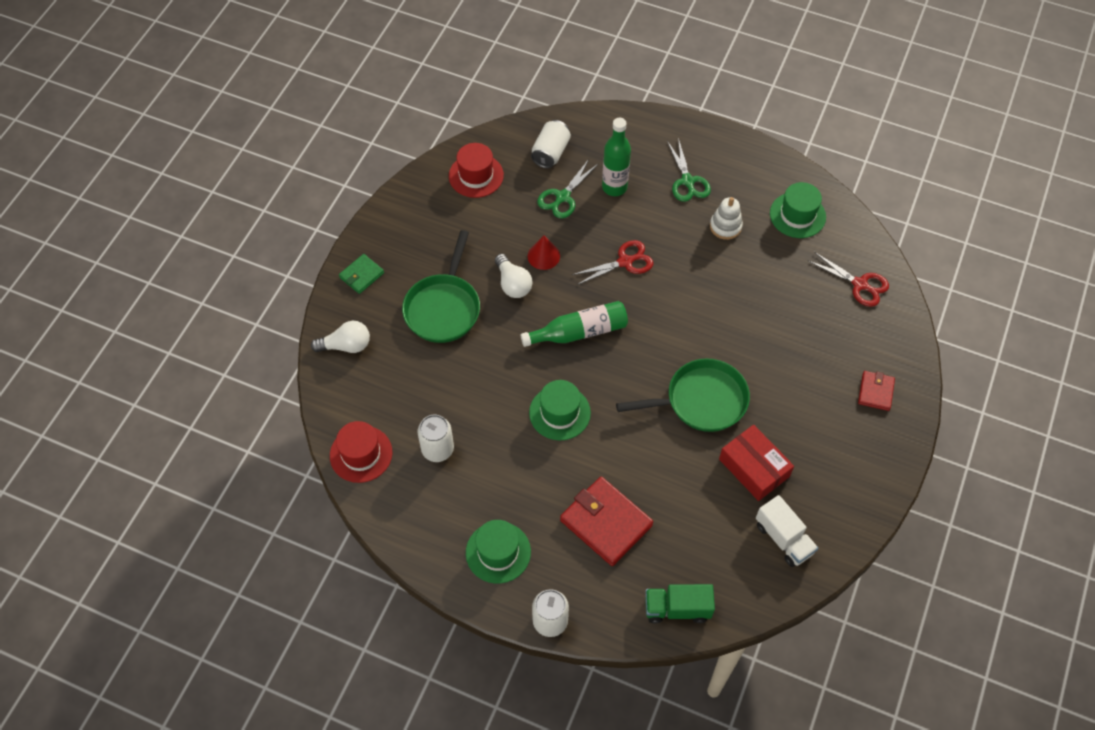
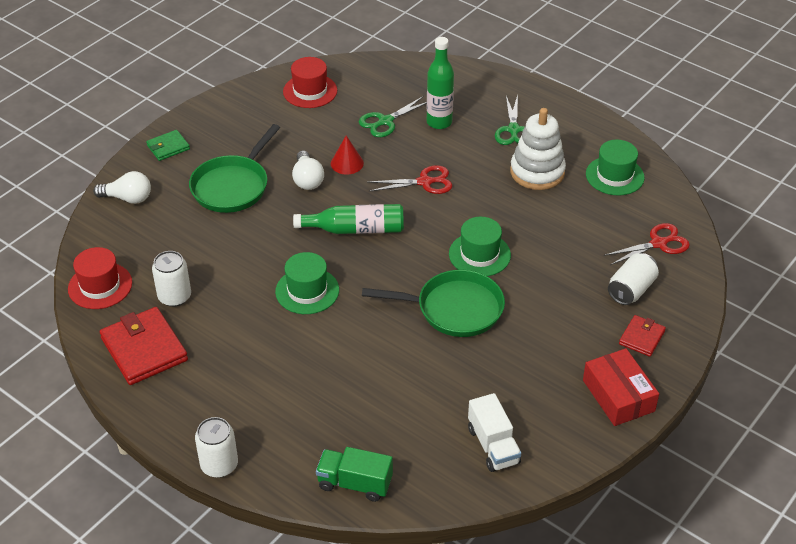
camera: 15 degrees right, 15 degrees down
(498, 552) = (194, 394): green hat -> green hat (479, 254)
(550, 153) = (388, 86): white can -> white can (631, 290)
(606, 523) = (313, 392): red wallet -> red wallet (144, 349)
(725, 226) = (537, 172): white stacking toy -> white stacking toy, size x1.65
(754, 468) = (486, 377): red box -> red box (618, 395)
(859, 284) = (658, 244): red scissors -> red scissors turned 75 degrees counterclockwise

